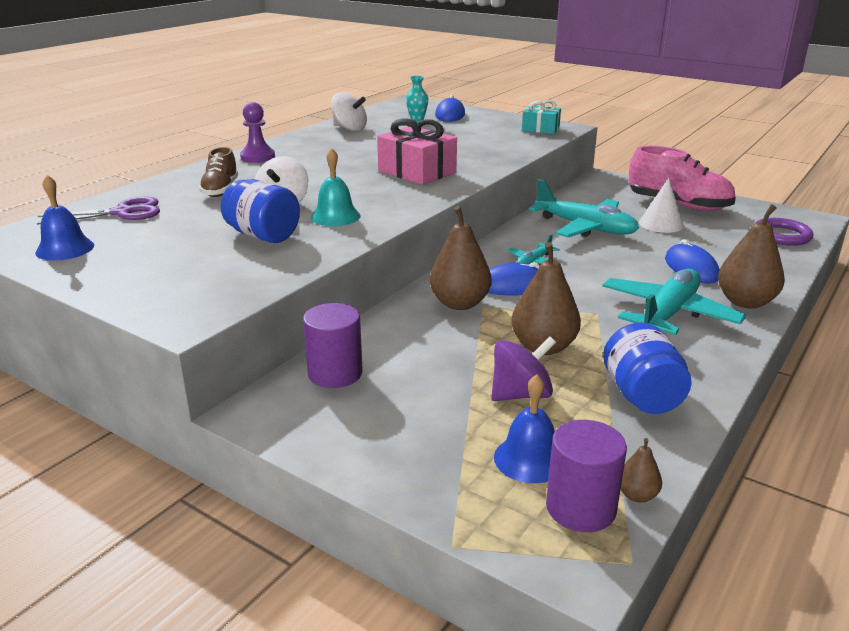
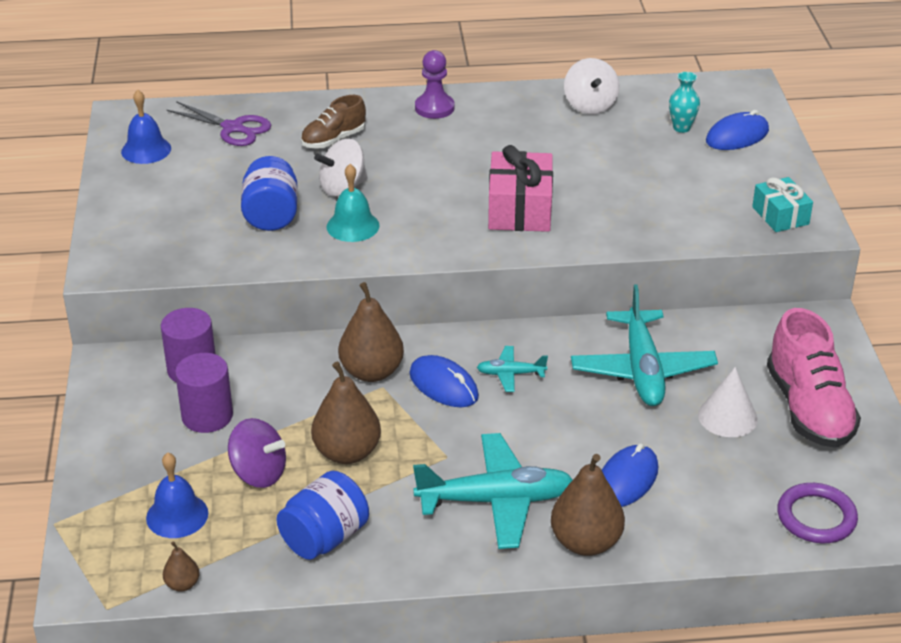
camera: 50 degrees right, 10 degrees up
(580, 508) = (143, 563): purple cylinder -> purple cylinder (207, 416)

